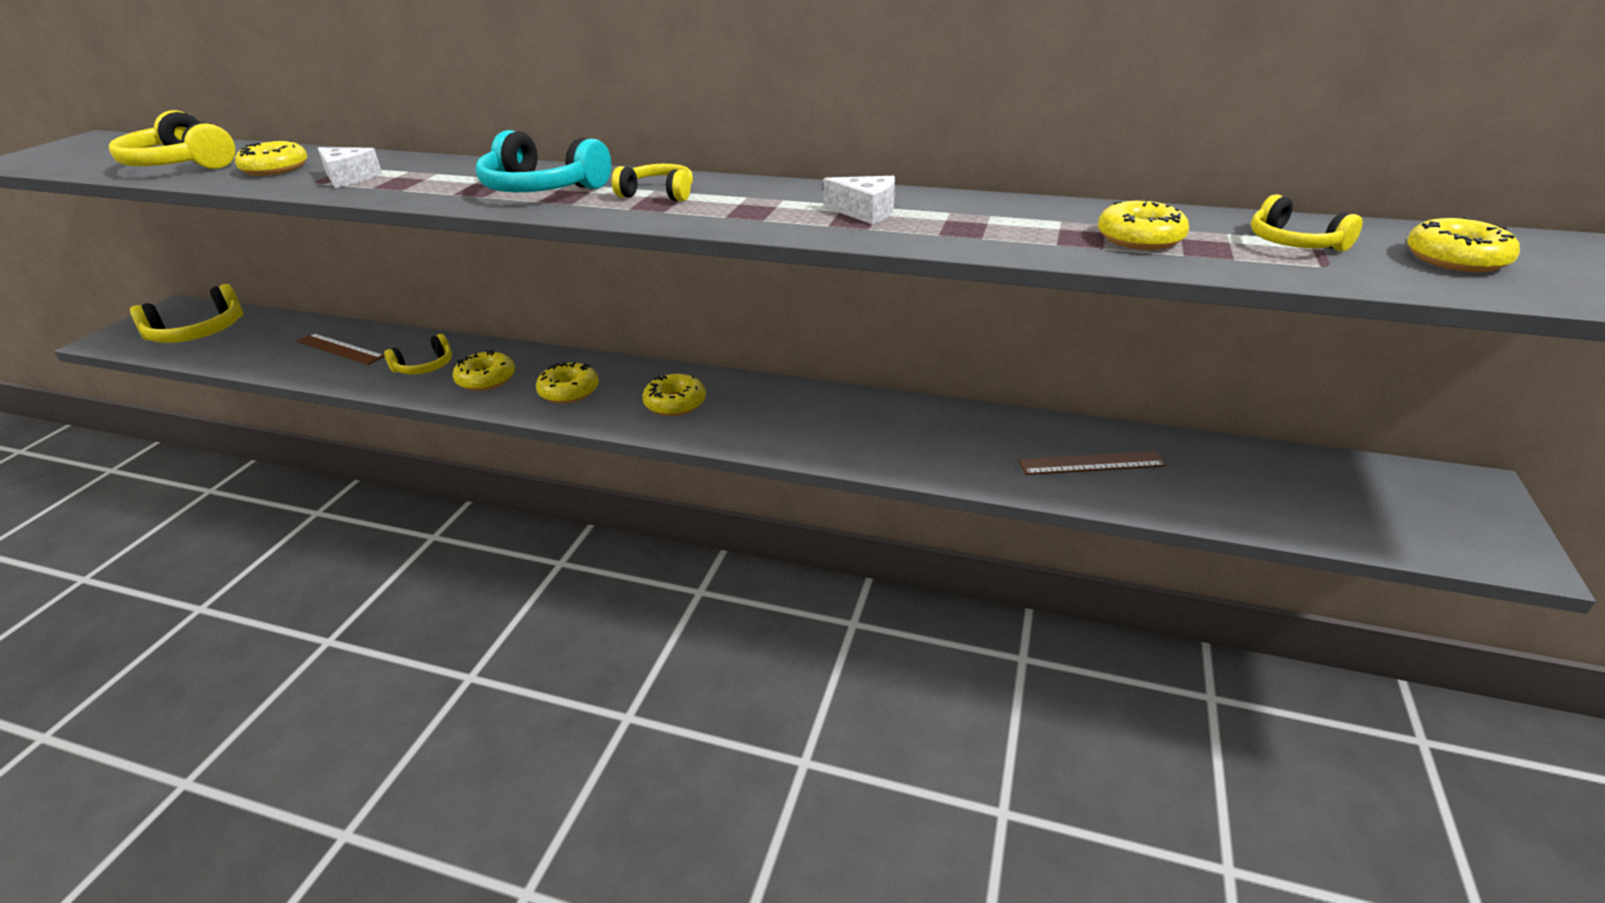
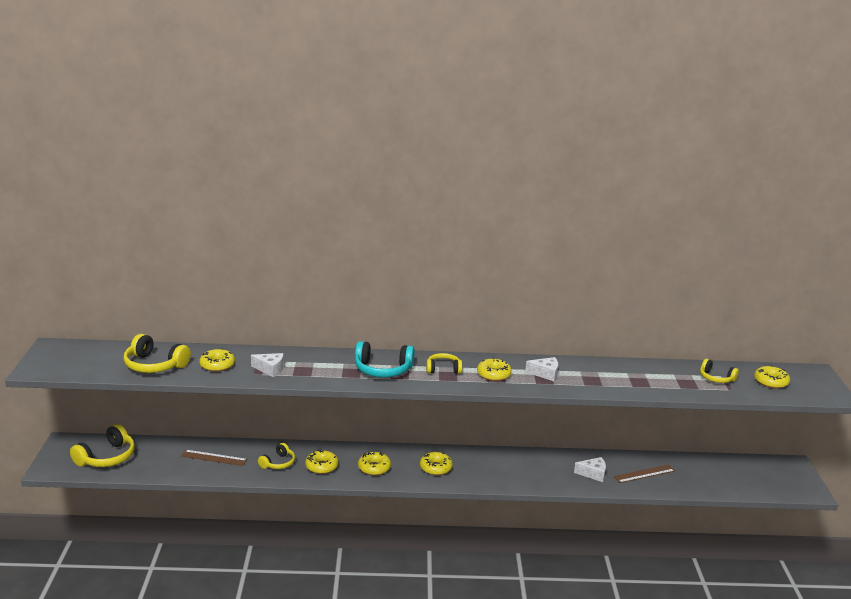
camera: 20 degrees left, 10 degrees down
(977, 450) = (593, 474): none -> white cheese
(1140, 238) = (661, 380): yellow donut -> yellow donut (493, 374)

